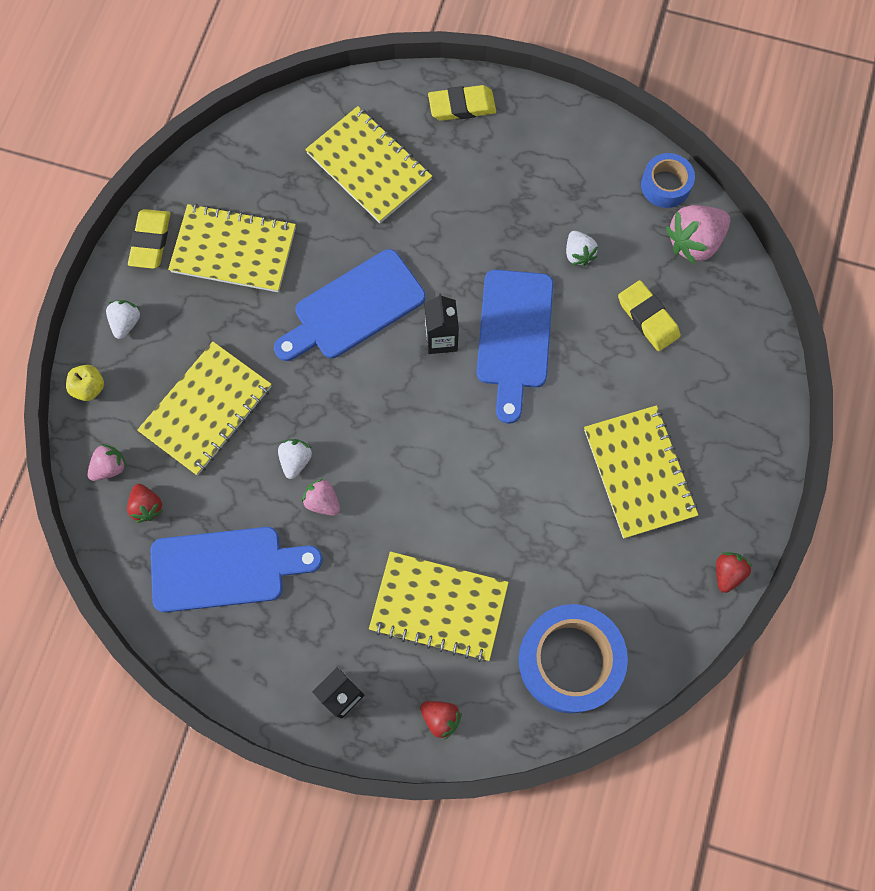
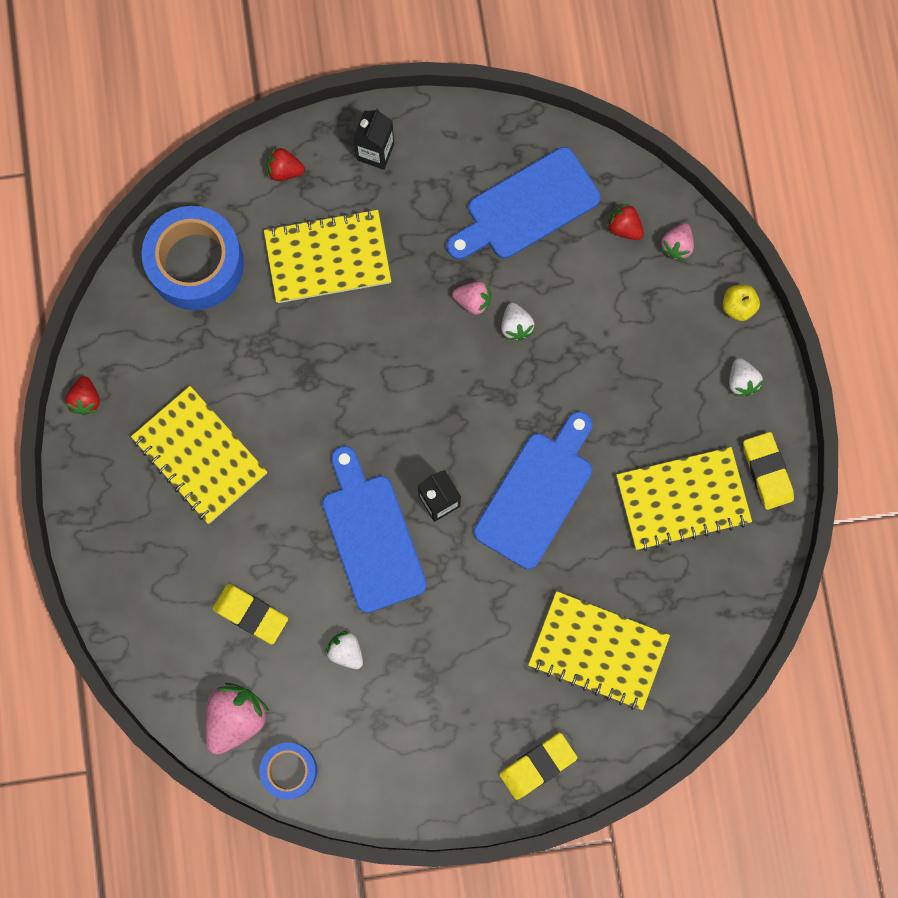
camera: 155 degrees right, 5 degrees up
(206, 409) = (621, 335): yellow notebook -> none

